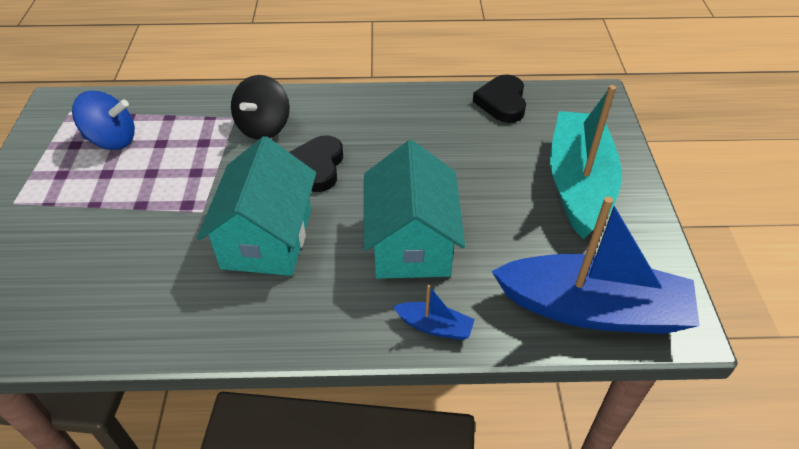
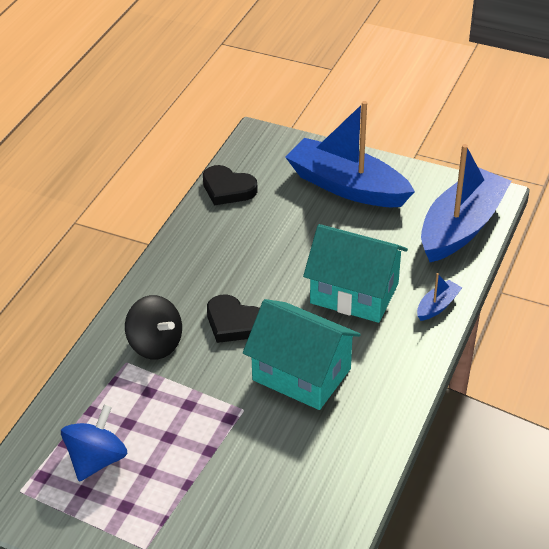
camera: 65 degrees left, 5 degrees down
(578, 184) = (347, 186): turquoise boat -> blue boat

